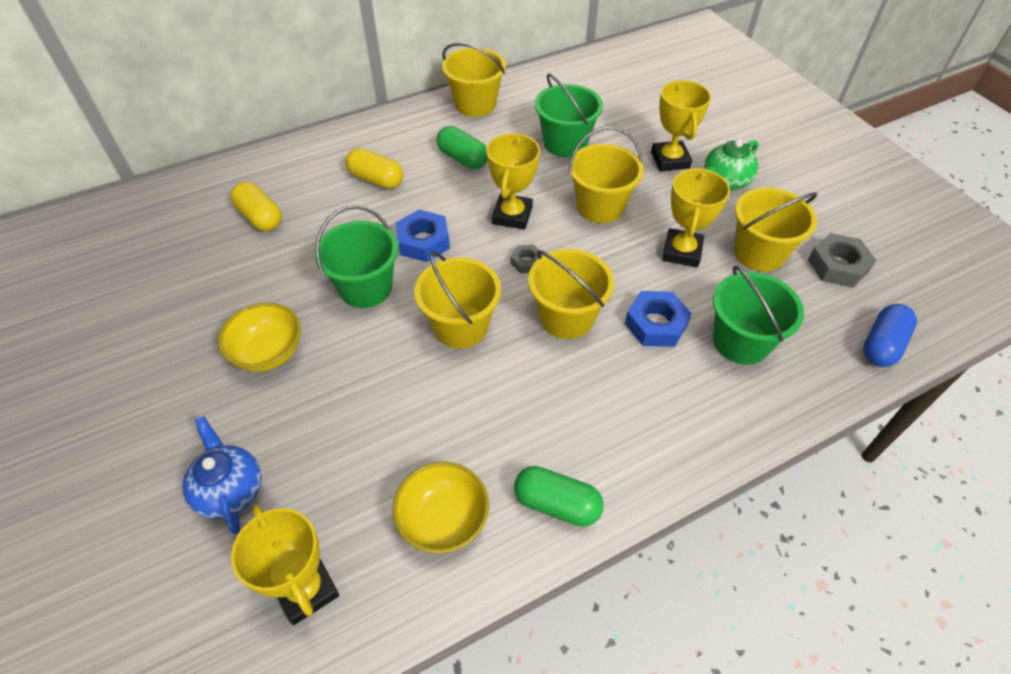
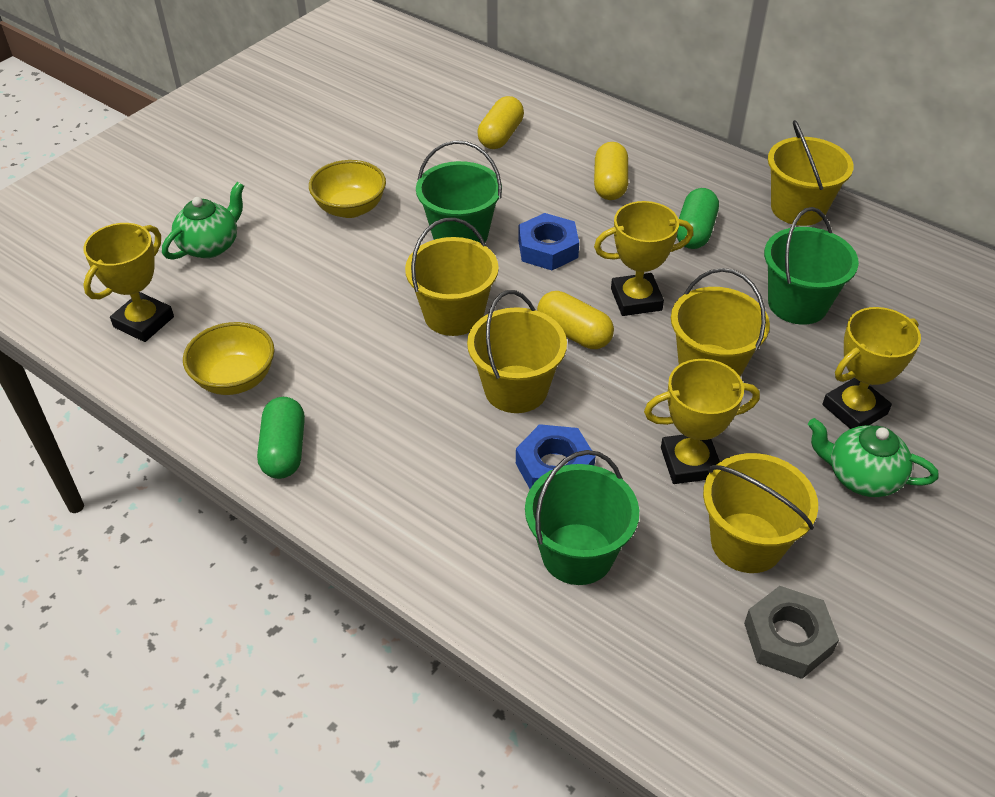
camera: 65 degrees right, 5 degrees down
(230, 490) = (210, 245): blue teapot -> green teapot
(526, 262) = (574, 333): grey nut -> yellow capsule
(882, 345) = (668, 712): blue capsule -> none

